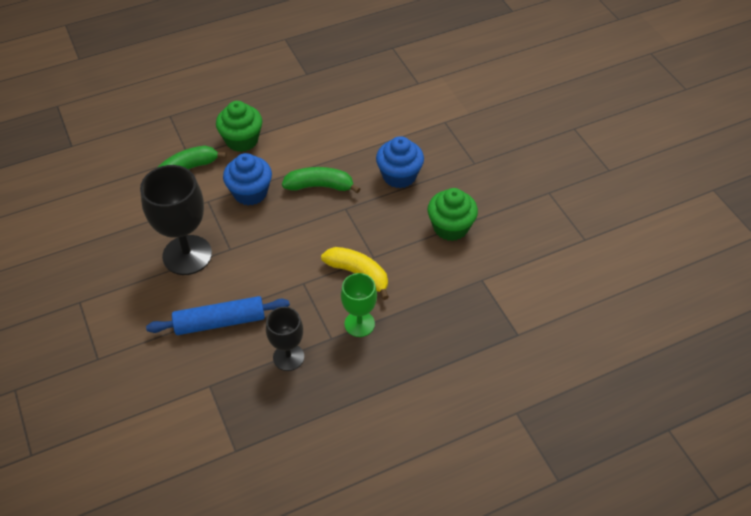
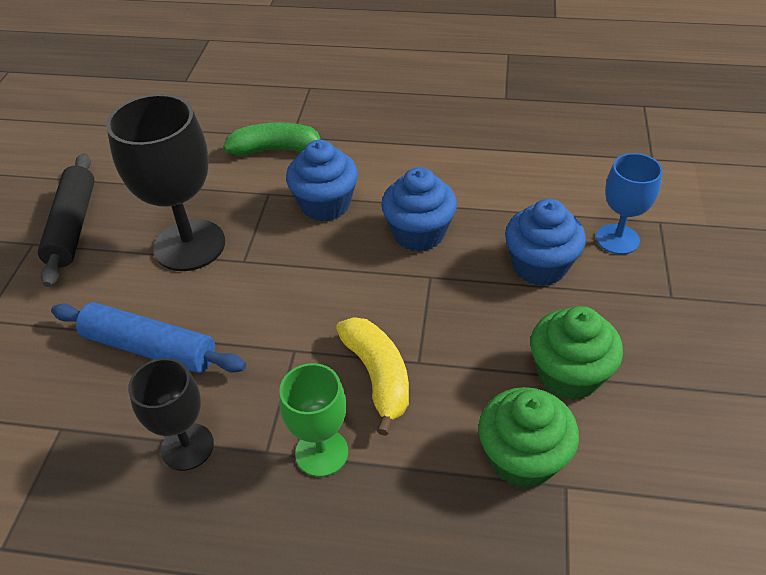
camera: 35 degrees right, 5 degrees down
(96, 279) = (73, 226): none -> black rolling pin
(242, 140) = (366, 142): green cupcake -> green cupcake (522, 458)
(320, 186) = (418, 233): green banana -> blue cupcake
(429, 142) = (617, 239): none -> blue goblet

